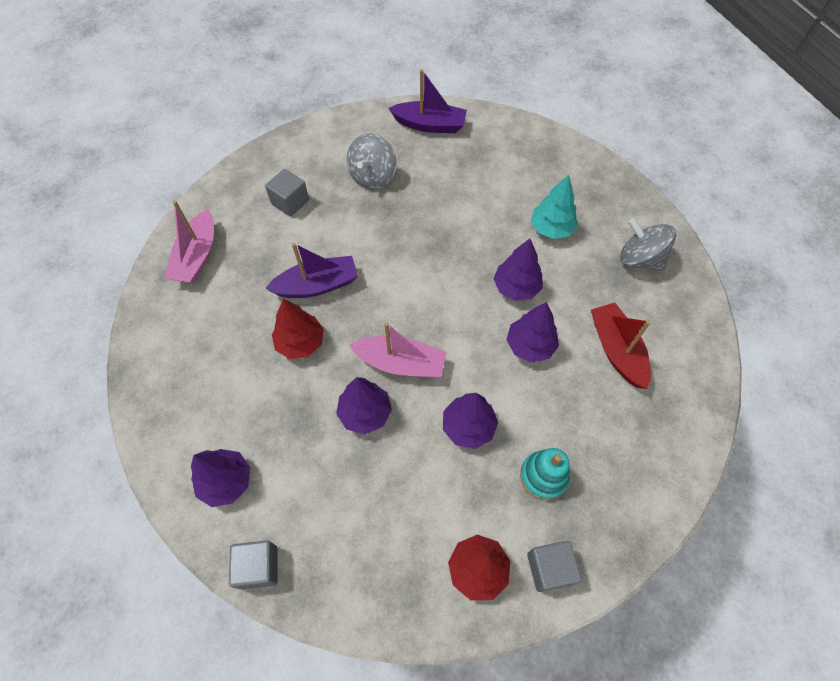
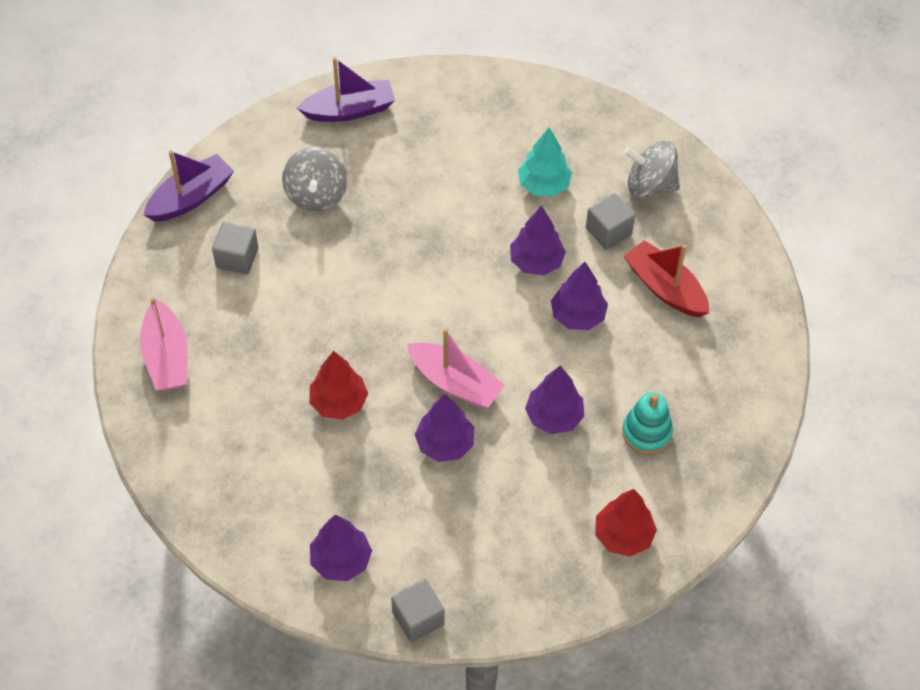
camera: 25 degrees left, 5 degrees down
(317, 285) = (322, 338): purple boat -> purple boat (191, 197)
(400, 363) = (455, 383): pink boat -> pink boat turned 45 degrees clockwise
(549, 568) = (687, 508): grey cube -> grey cube (608, 231)

